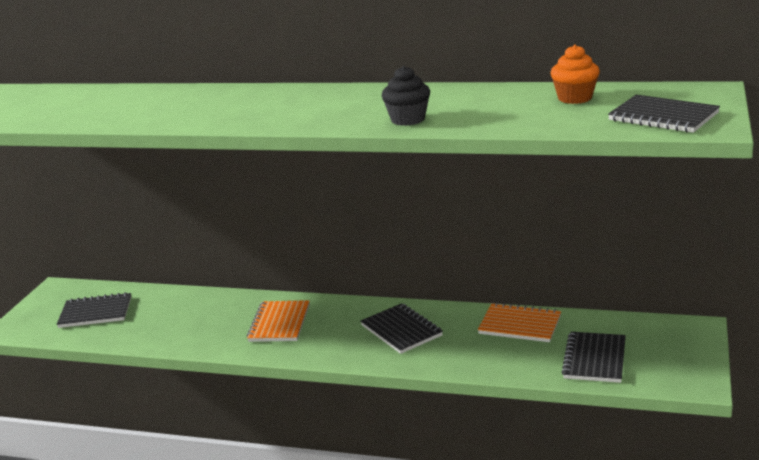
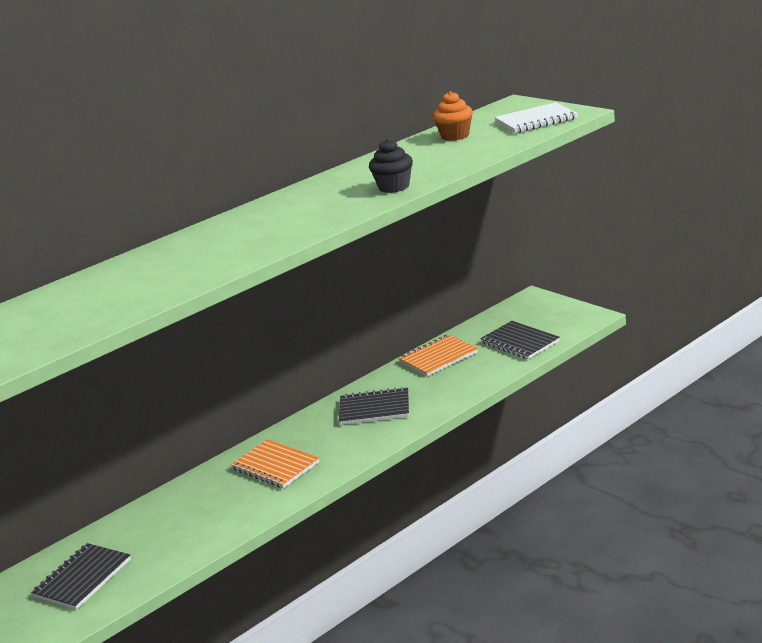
camera: 55 degrees left, 0 degrees up
(663, 117) = (536, 120): black notebook -> white notebook

